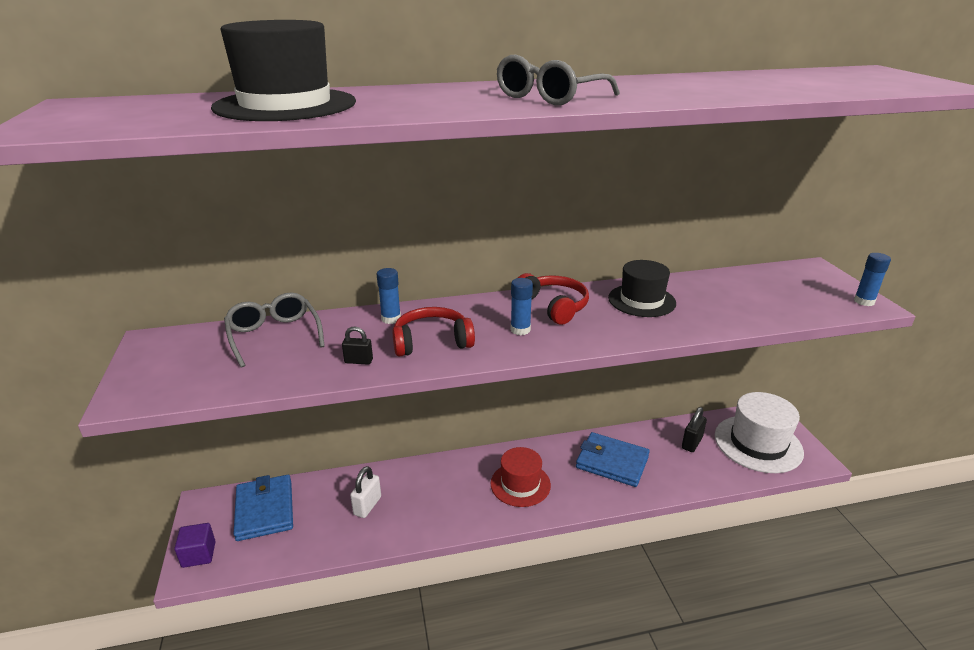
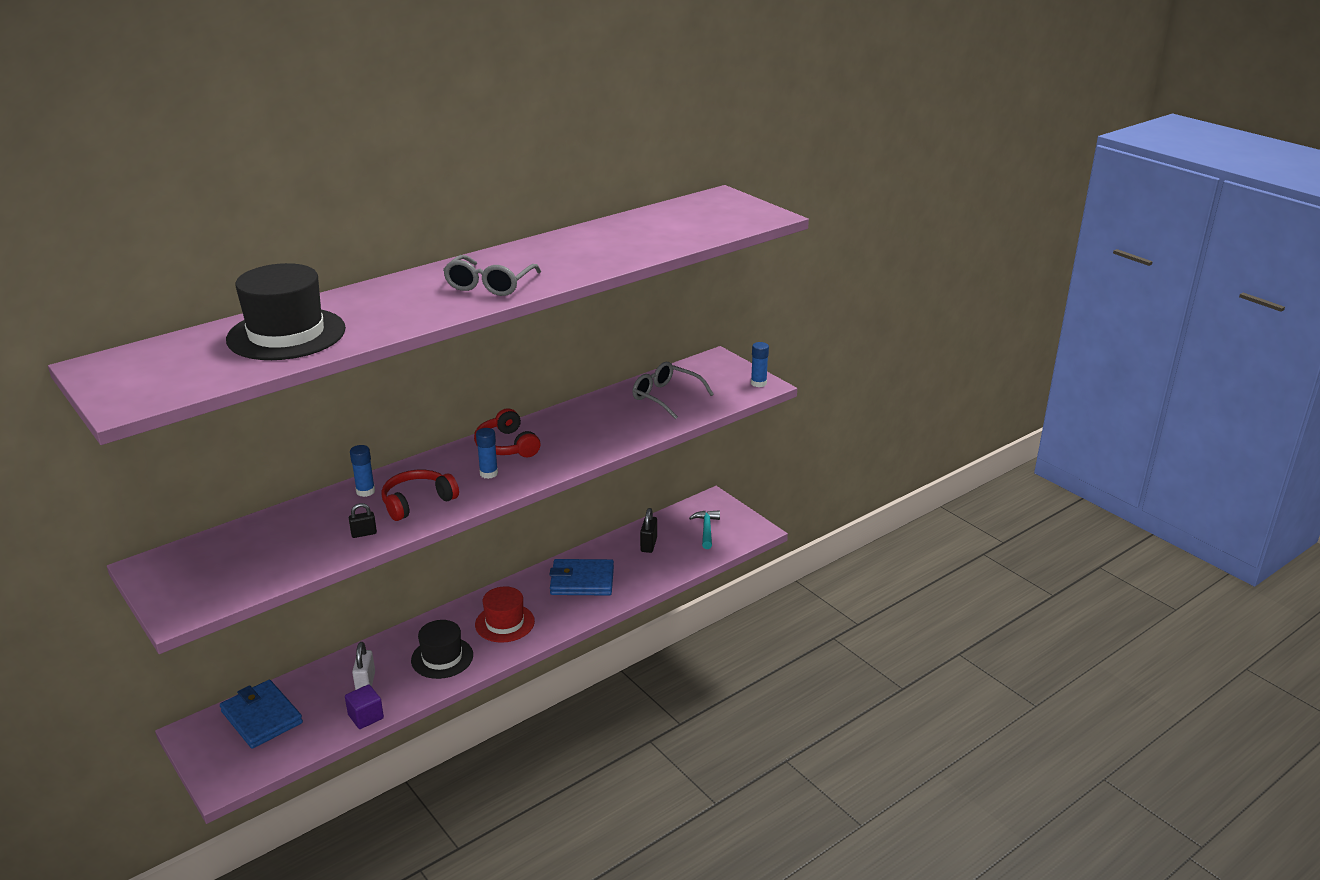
camera: 25 degrees left, 0 degrees up
(199, 554) = (221, 770): purple cube -> purple cube (366, 717)
(274, 335) = (265, 532): grey glasses -> grey glasses (665, 397)
(553, 306) = (506, 446): red headphones -> red headphones turned 150 degrees counterclockwise
(641, 300) = (581, 423): black hat -> black hat (442, 658)
(758, 443) = (706, 529): white hat -> turquoise hammer

